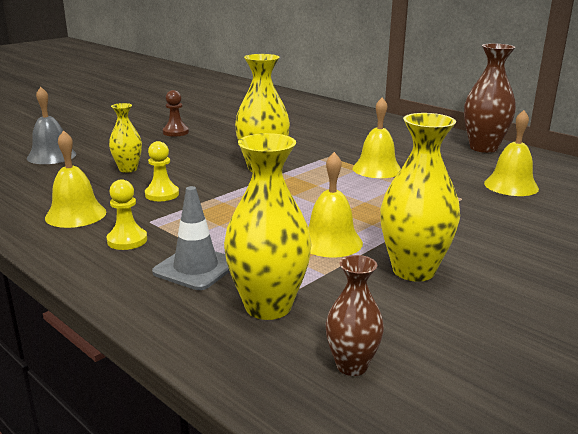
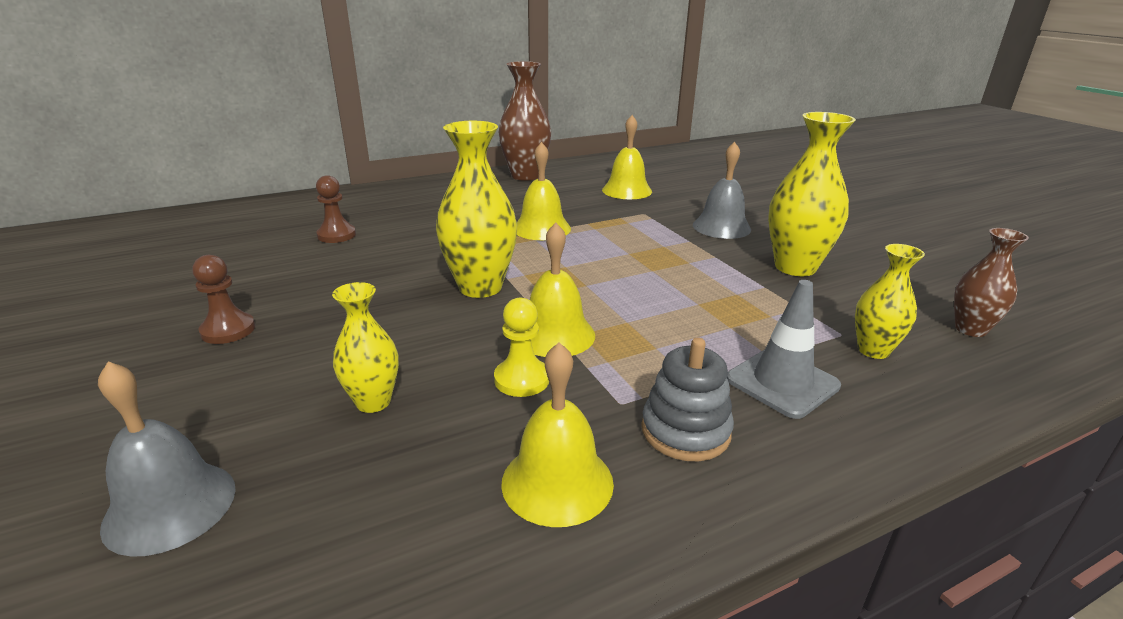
camera: 70 degrees left, 5 degrees up
(127, 240) = (685, 431): yellow pawn -> grey stacking toy
(268, 306) = (873, 350): yellow vase -> yellow vase, size x0.59
(299, 125) = (336, 235): none -> brown pawn
(330, 242) = (726, 290): yellow bell -> yellow bell (555, 334)
(474, 232) = (721, 227): none -> grey bell

